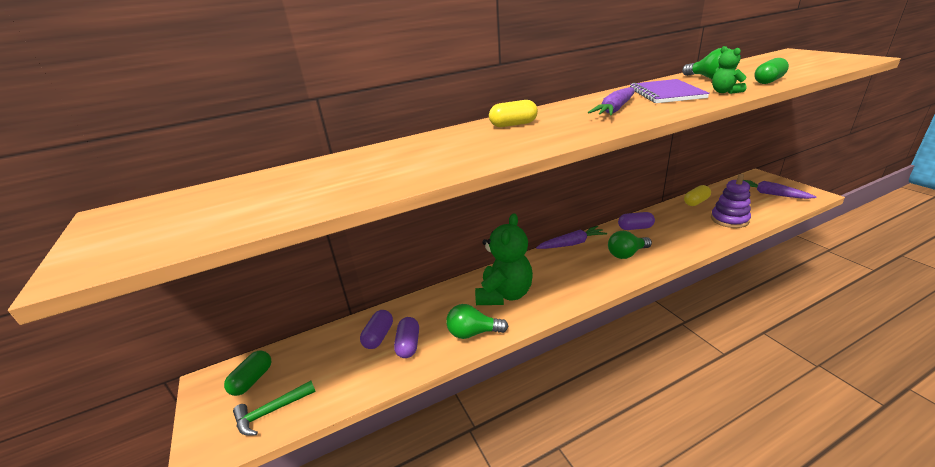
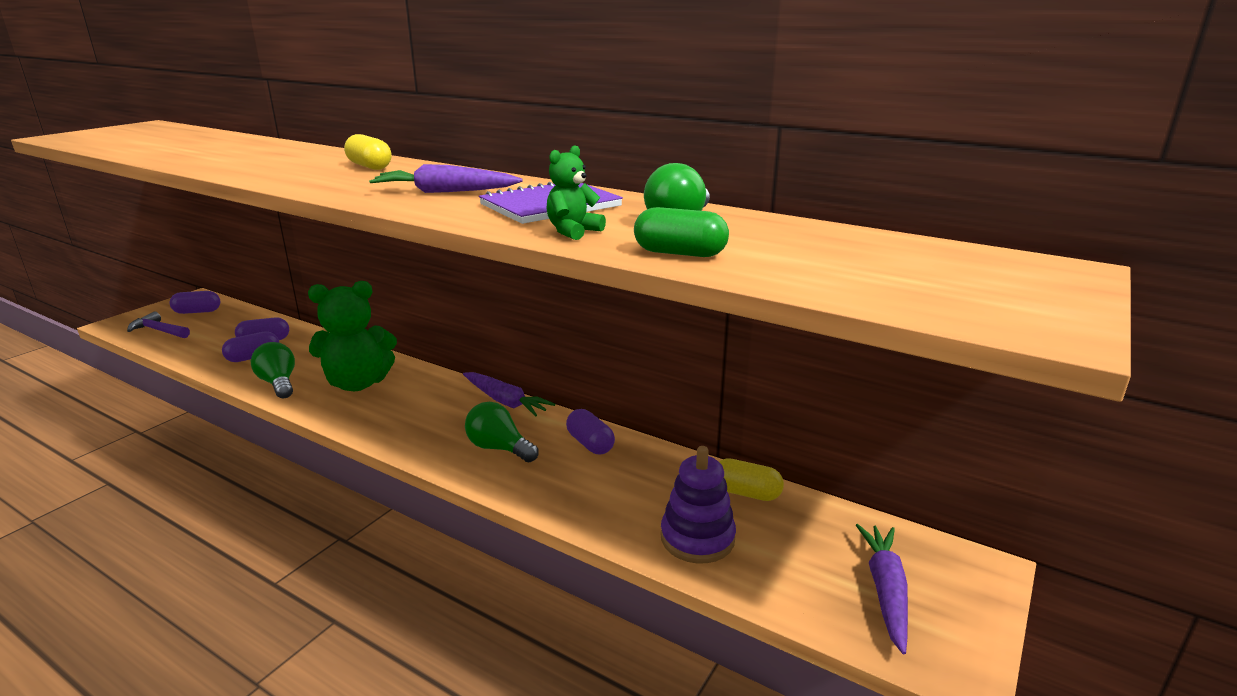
camera: 55 degrees right, 5 degrees down
(252, 380) = (197, 312): green capsule -> purple capsule
(271, 412) = (159, 331): green hammer -> purple hammer

